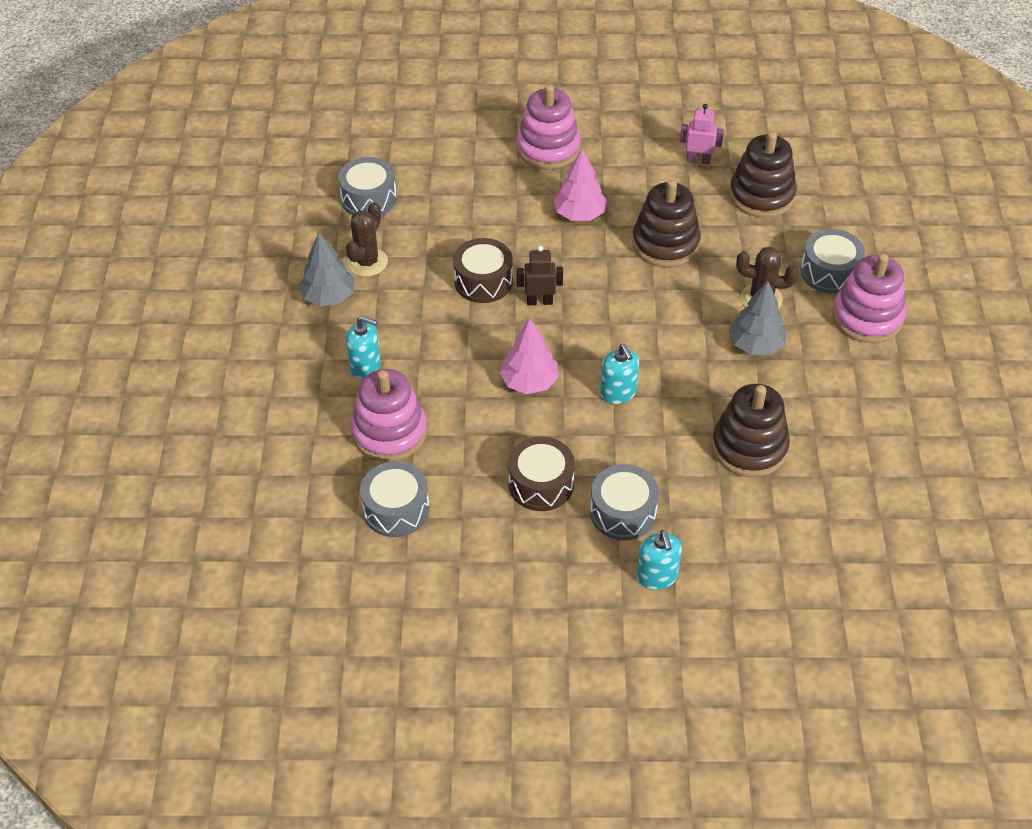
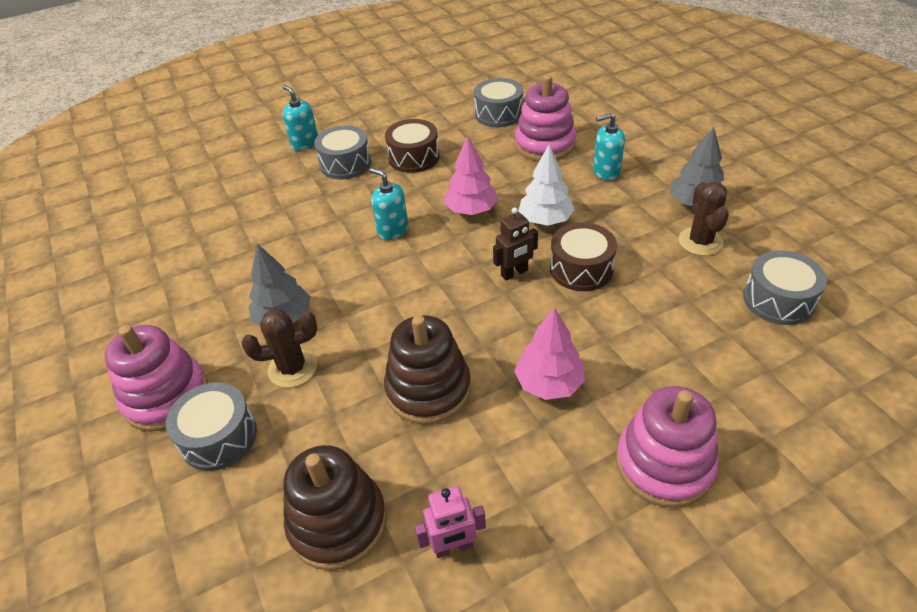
camera: 155 degrees right, 5 degrees down
(471, 339) = (545, 220): none -> white tree
(749, 447) = (264, 234): brown stacking toy -> none

